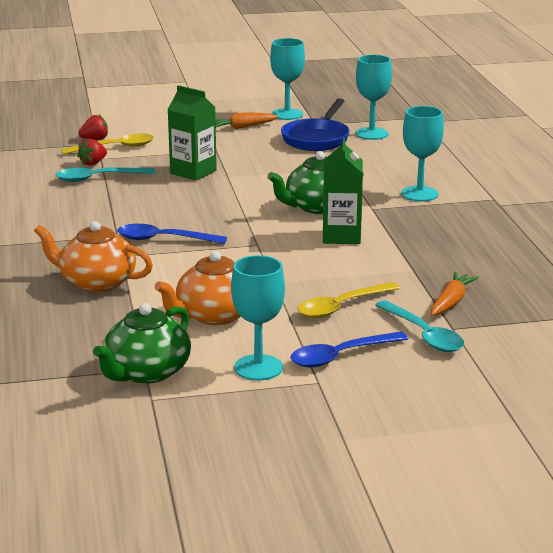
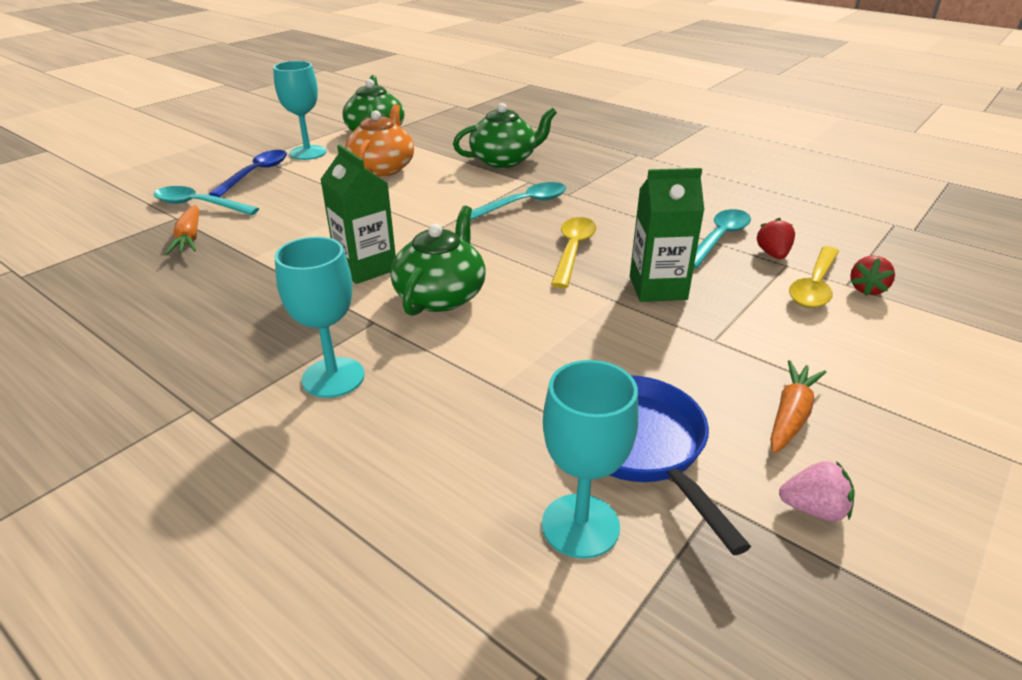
camera: 140 degrees right, 10 degrees up
(96, 282) = (504, 160): orange teapot -> green teapot
(163, 239) = (524, 204): blue spoon -> turquoise spoon
(287, 114) = (813, 509): turquoise goblet -> pink strawberry
(341, 307) = (290, 203): yellow spoon -> yellow spoon (573, 250)

